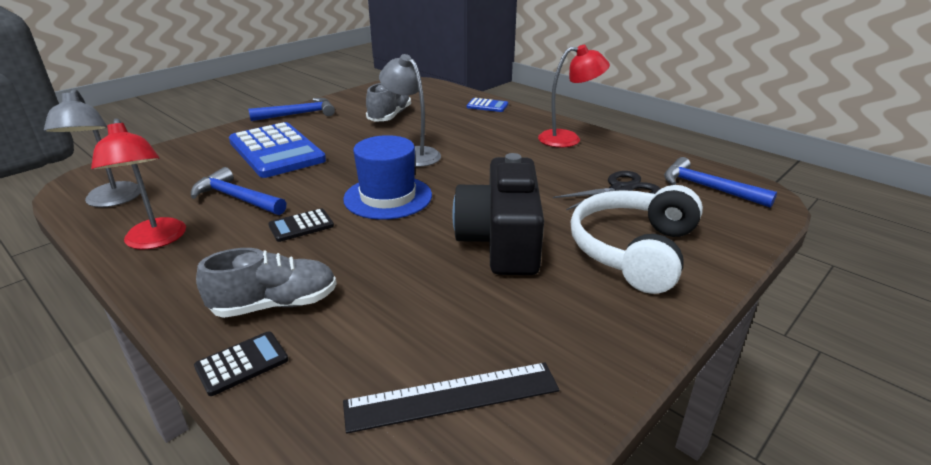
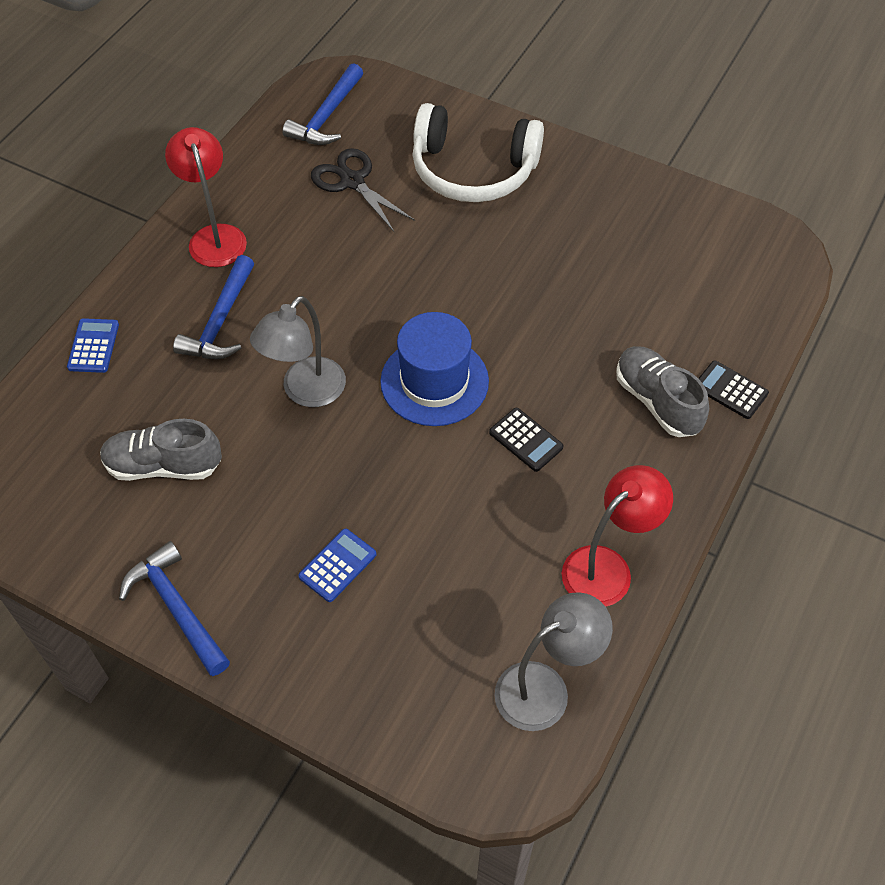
camera: 105 degrees left, 25 degrees up
(237, 198) = (488, 539): blue hammer -> blue hammer (220, 321)
(276, 151) = (338, 565): blue calculator -> blue calculator, size x0.44
(452, 396) = (698, 257): black ruler -> none
(502, 240) = (489, 263): black camera -> none

